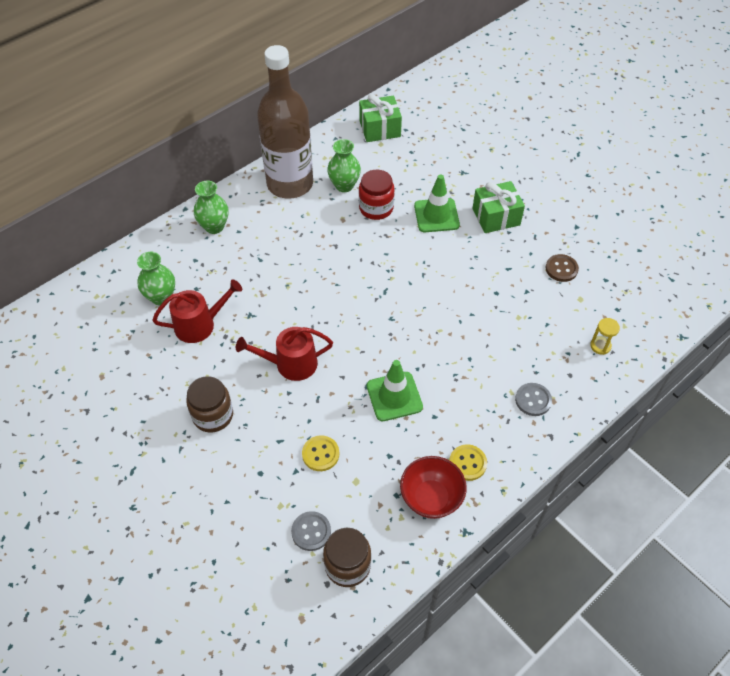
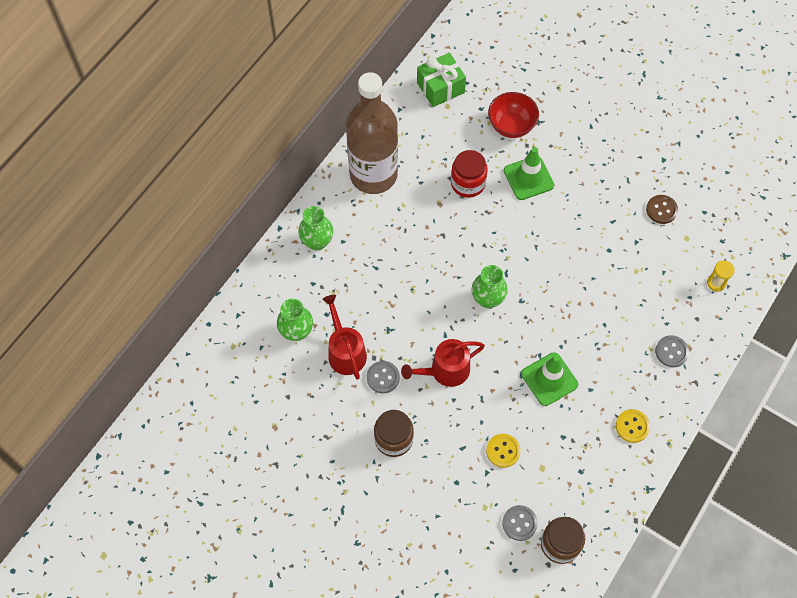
camera: 15 degrees left, 10 degrees up
(199, 325) = (345, 351): red watering can -> red watering can turned 75 degrees counterclockwise
(226, 356) = (383, 377): none -> grey button
(344, 185) = (428, 164): green vase -> green vase (487, 299)
(431, 498) = (611, 466): red bowl -> red bowl (511, 126)
(496, 217) = (585, 166): green gift -> none

